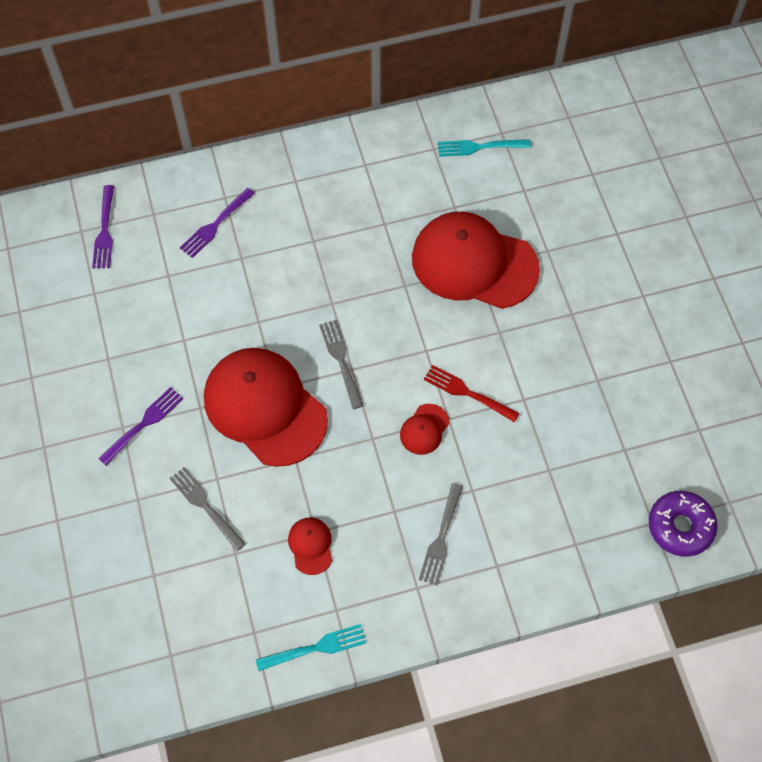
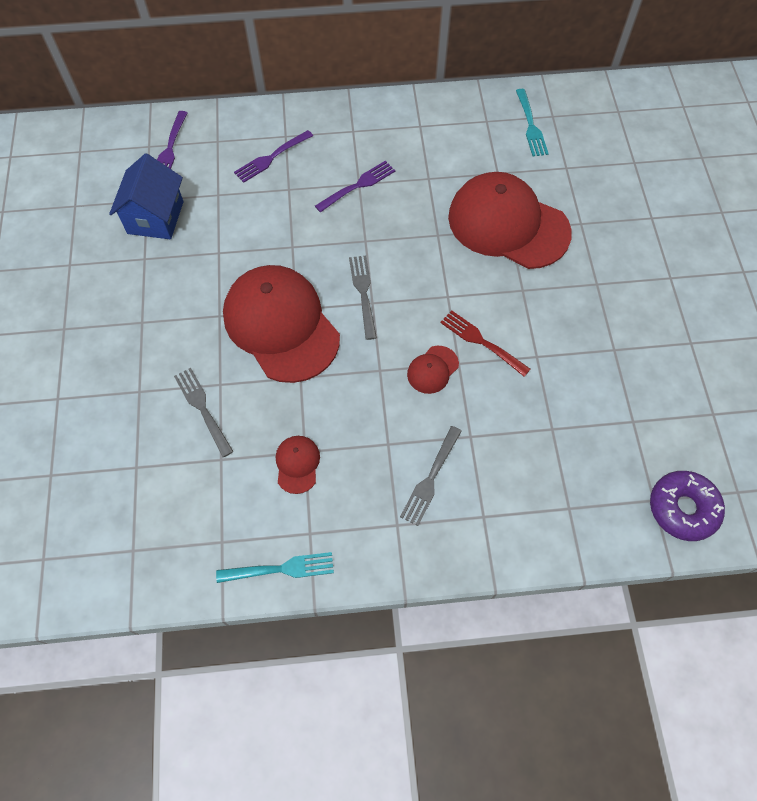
camera: 10 degrees right, 0 degrees up
(108, 311) = (155, 217): none -> blue house
(143, 424) = (162, 323): purple fork -> purple fork (357, 186)
(480, 147) = (530, 125): turquoise fork -> turquoise fork turned 105 degrees counterclockwise

